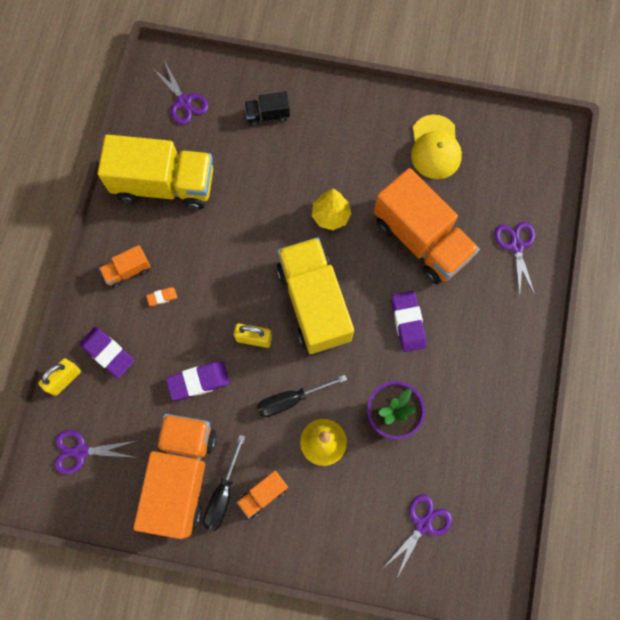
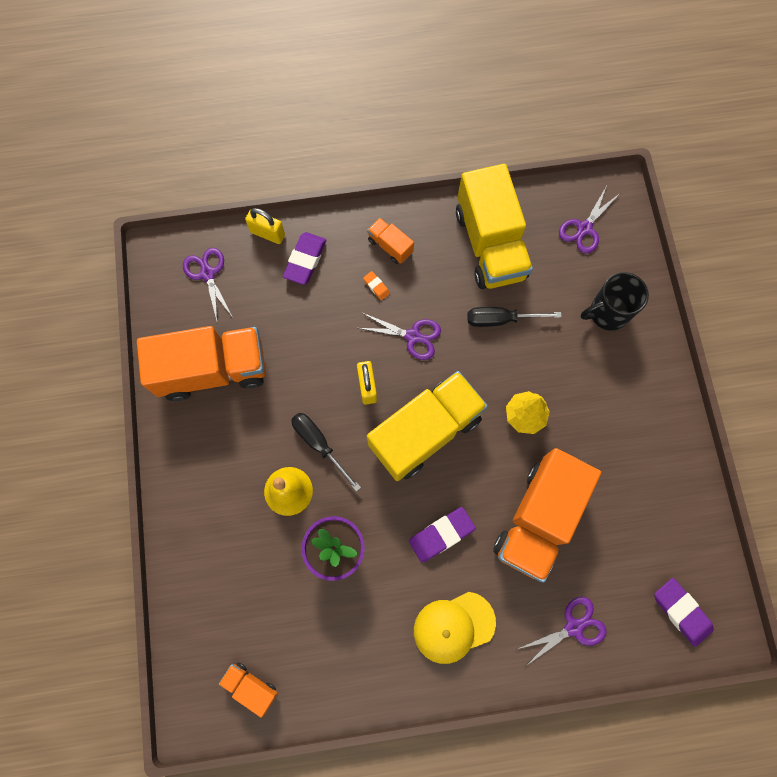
camera: 70 degrees right, 0 degrees up
(198, 381) = (306, 351): purple eraser -> purple eraser (681, 611)
(223, 494) = (208, 414): black screwdriver -> black screwdriver (500, 319)
(263, 494) = (219, 451): orange truck -> orange truck (251, 686)
(267, 115) = (607, 313): black truck -> black mug
(423, 524) = (238, 620): purple scissors -> purple scissors (413, 336)
(435, 147) = (649, 499): yellow cap -> yellow cap (453, 627)

